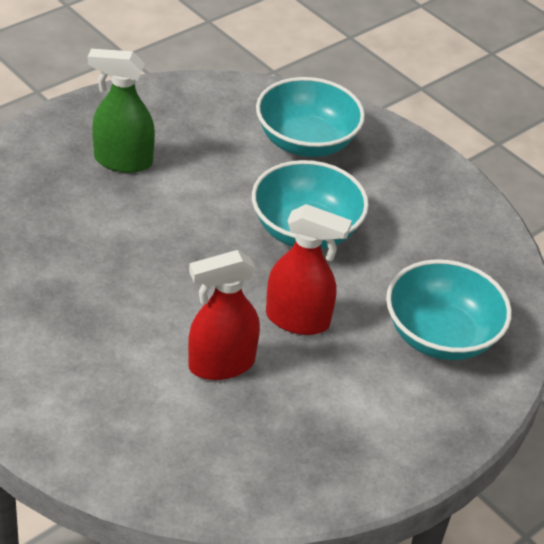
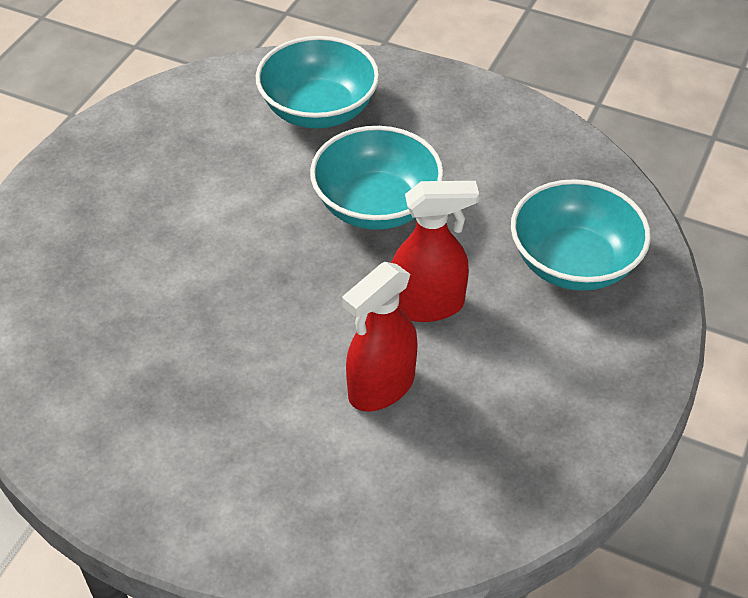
camera: 20 degrees left, 5 degrees up
(123, 161) = (141, 204): green spray bottle -> none

